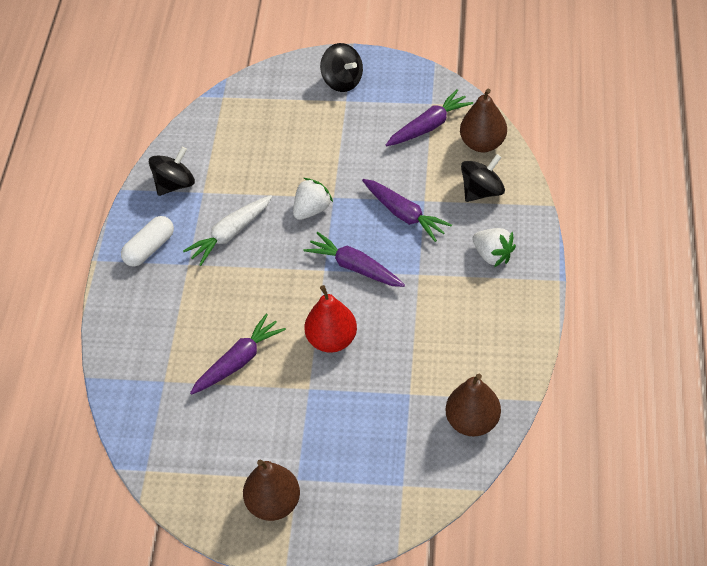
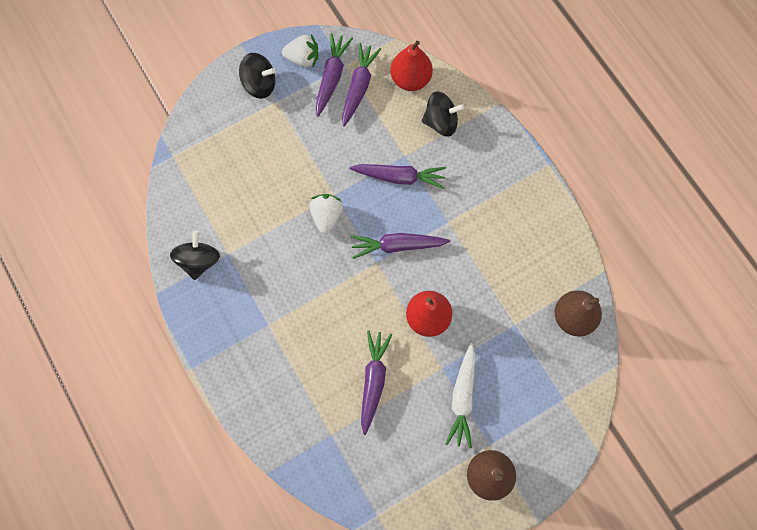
camera: 40 degrees left, 20 degrees up
(149, 248) = (226, 331): white capsule -> none
(230, 234) = (280, 277): white carrot -> white carrot (462, 398)
(411, 107) = (331, 77): none -> purple carrot
(482, 143) = (410, 79): brown pear -> red pear
(482, 191) = (441, 122): black spinning top -> black spinning top turned 75 degrees clockwise
(492, 255) = (488, 172): white strawberry -> white strawberry (303, 59)

